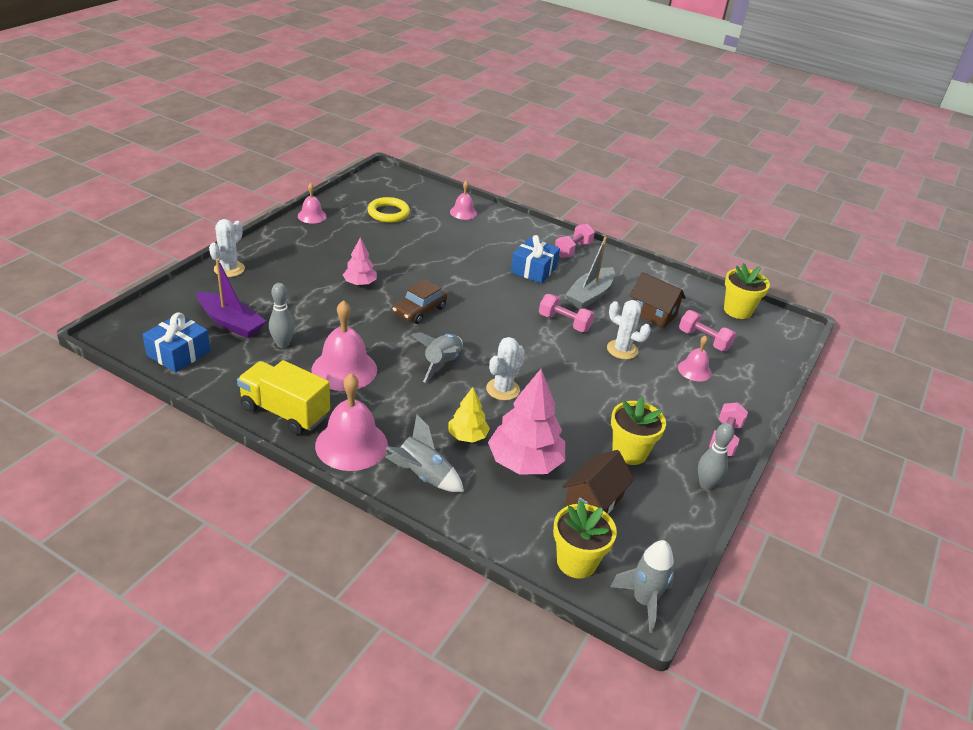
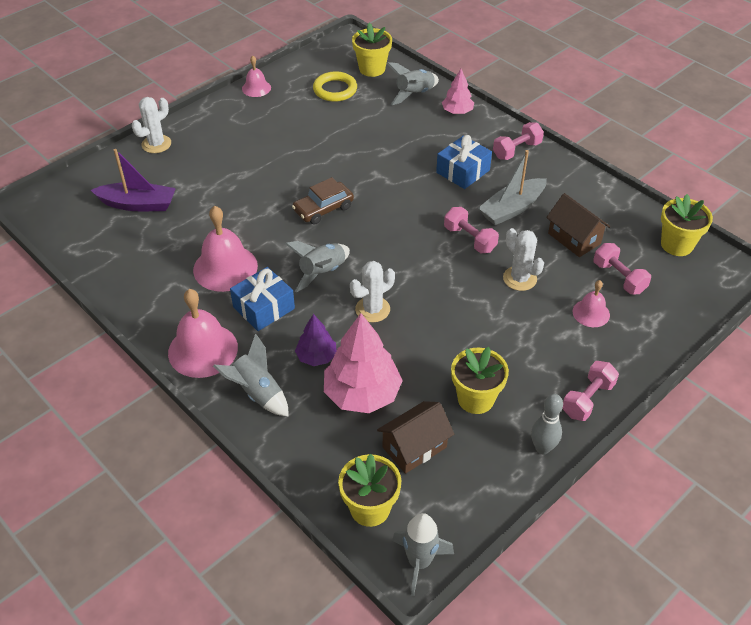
camera: 20 degrees right, 10 degrees up
(178, 353) = (81, 232): blue gift -> blue gift (264, 308)
(231, 323) = (138, 204): purple boat -> purple boat turned 45 degrees counterclockwise
(283, 344) = (177, 233): grey bowling pin -> none
(285, 412) = (154, 307): yellow truck -> none
(360, 283) = (275, 171): pink tree -> pink tree (457, 111)
(415, 195) = (372, 69): none -> yellow flower pot
(463, 212) = (414, 94): pink bell -> grey rocket
(467, 436) = (316, 357): yellow tree -> purple tree

